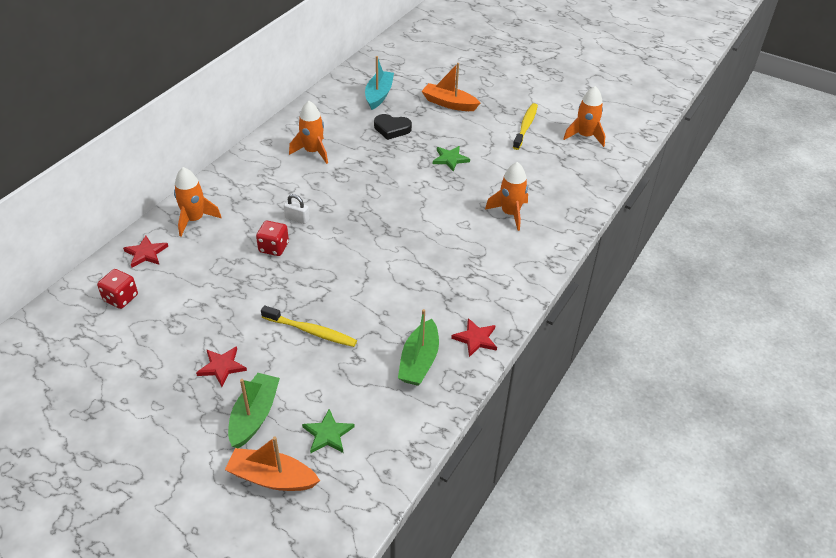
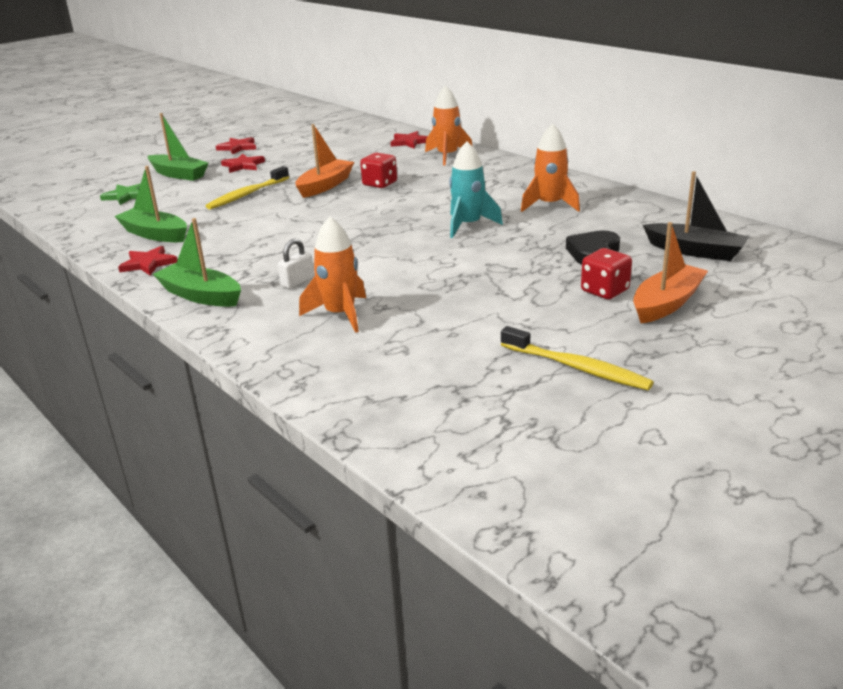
camera: 110 degrees right, 15 degrees down
(121, 298) = (358, 137): red dice -> red dice (604, 291)
(152, 397) = (238, 147): none -> red star
(272, 478) = (114, 179): orange boat -> orange boat (325, 186)
(297, 219) = (420, 194): white padlock -> white padlock (297, 281)
(358, 184) = (468, 225): none -> turquoise rocket
(379, 95) = (695, 251): turquoise boat -> black boat
(450, 159) = (498, 286): green star -> none
(513, 286) = (201, 296): none -> green boat
(585, 136) = (524, 433): orange rocket -> none

